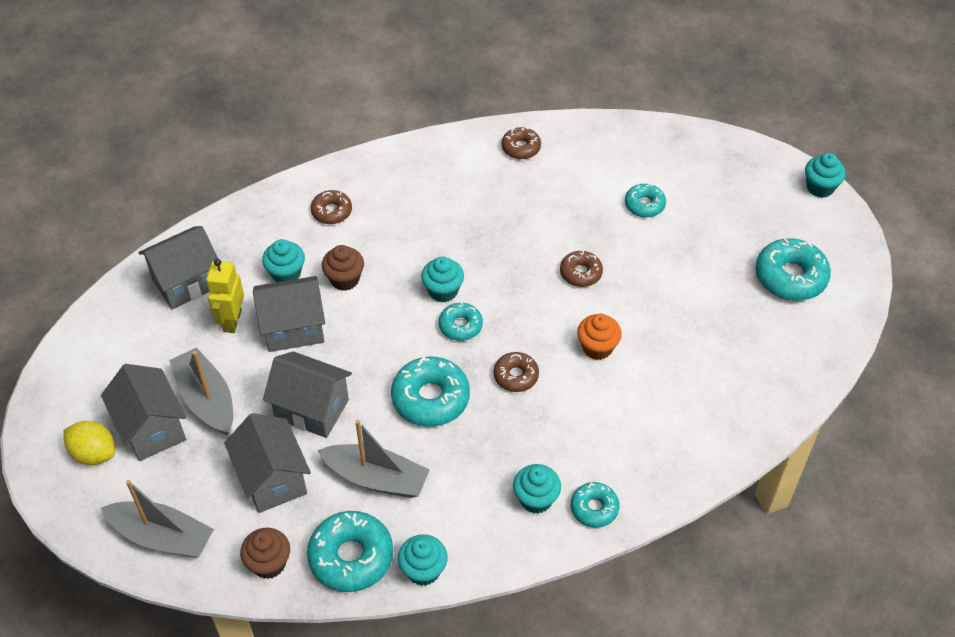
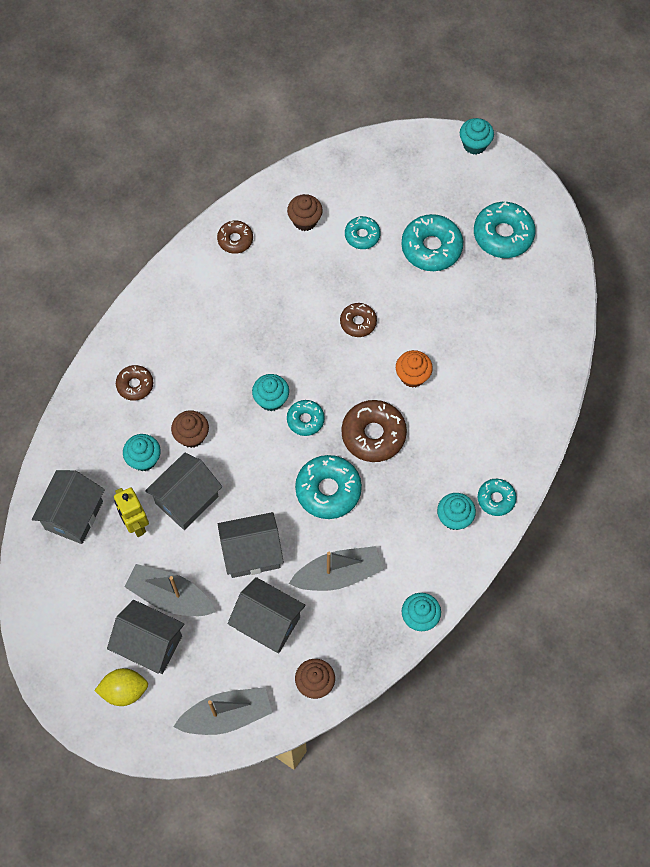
camera: 35 degrees left, 15 degrees up
(351, 557) = (366, 641): turquoise donut -> turquoise donut (431, 247)
(516, 376) = (373, 434): brown donut -> brown donut, size x1.71
(599, 165) = (305, 220): none -> brown cupcake

